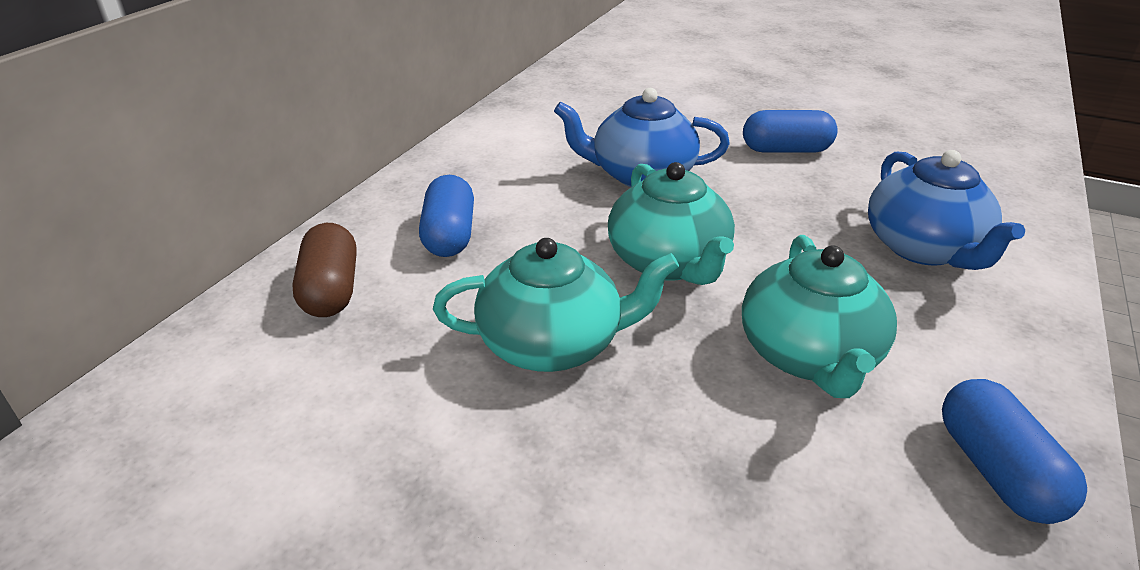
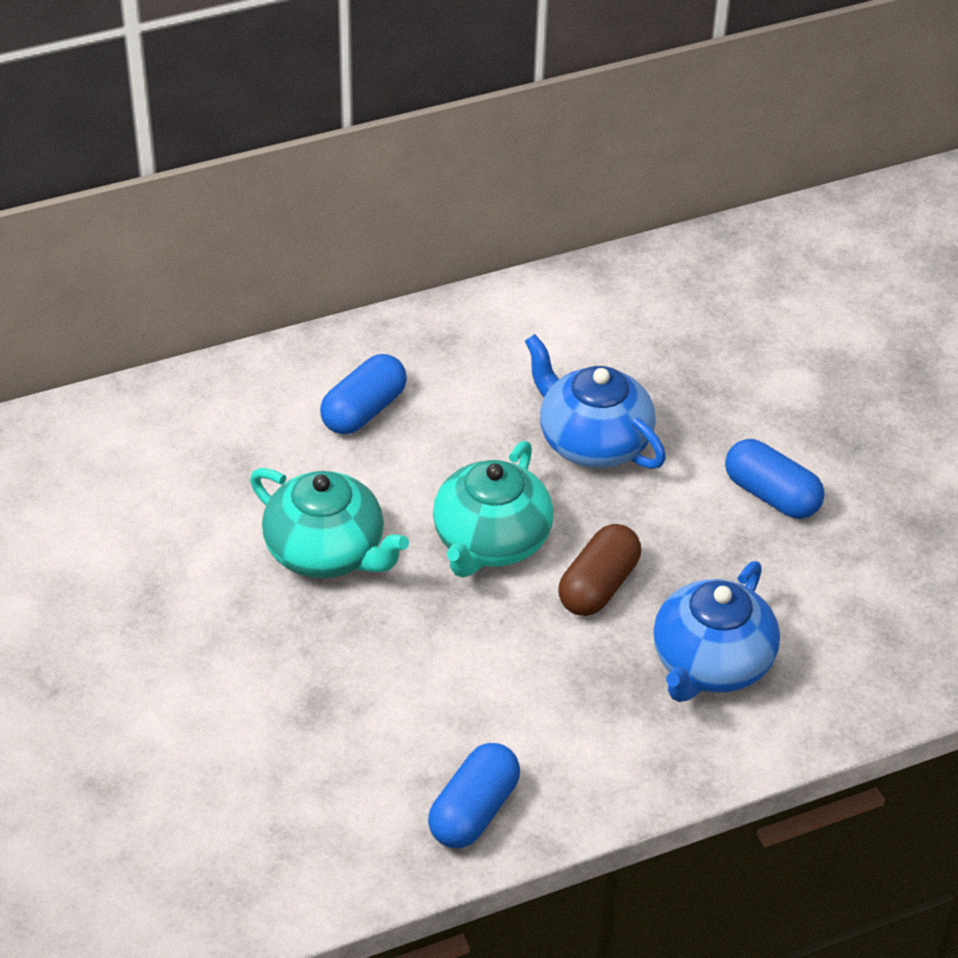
camera: 40 degrees right, 10 degrees up
(331, 290) = (234, 412): brown capsule -> brown capsule (598, 586)
(809, 356) = (477, 674): turquoise teapot -> none

